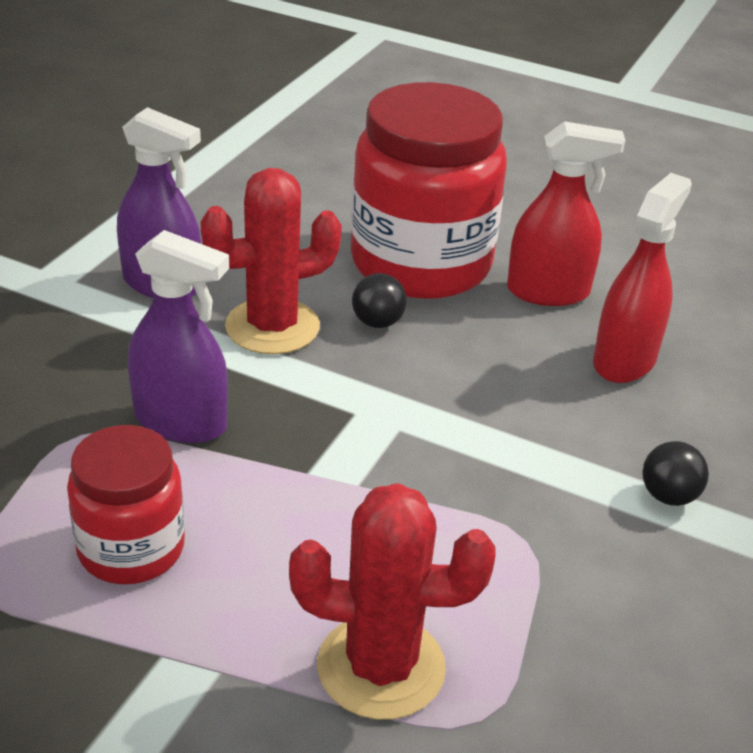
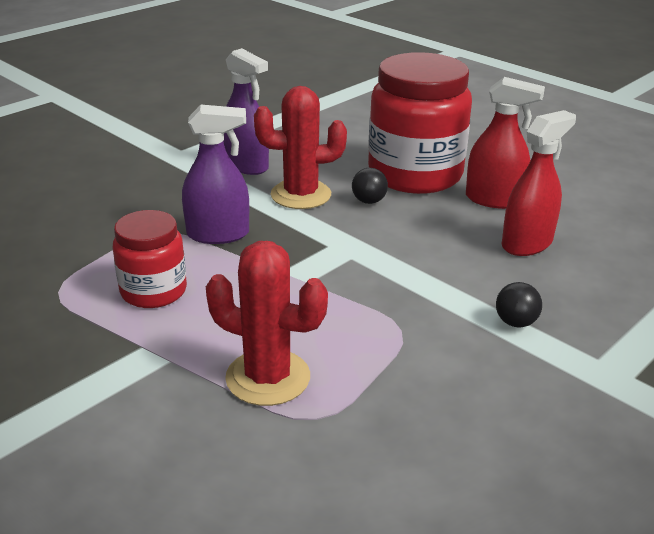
camera: 20 degrees right, 5 degrees down
(181, 422) = (218, 234): purple spray bottle -> purple spray bottle turned 45 degrees counterclockwise

